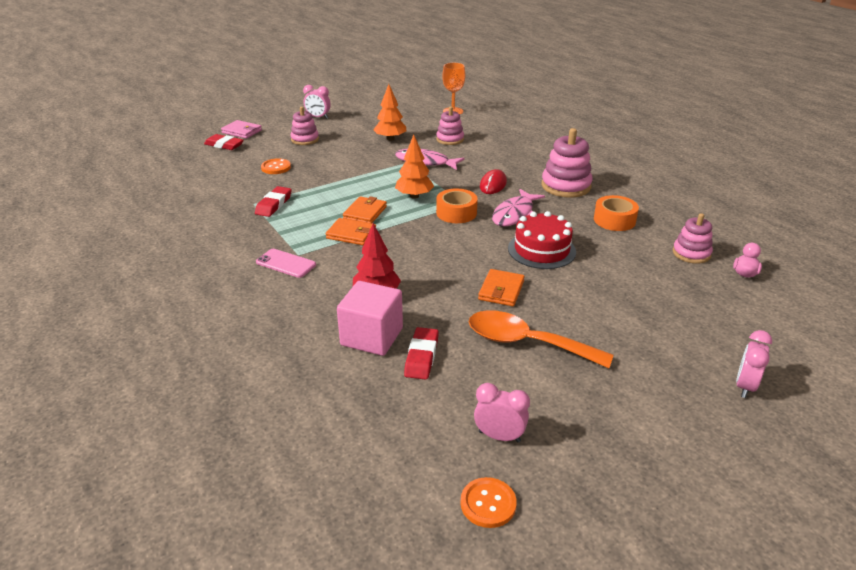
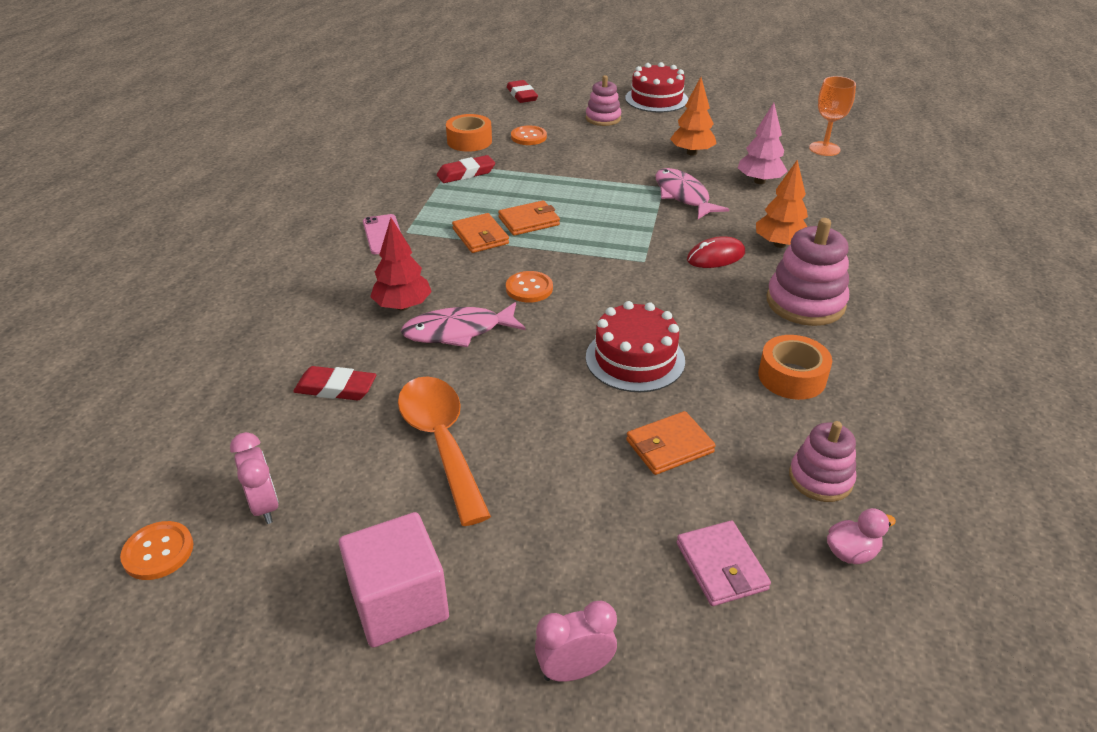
camera: 45 degrees right, 5 degrees up
(242, 131) = (559, 87): pink wallet -> pink wallet (721, 566)
(318, 117) = (656, 99): pink clock -> red cake
(372, 337) = (332, 343): pink cube -> pink cube (399, 603)
(414, 196) = (606, 227): orange tree -> orange tree (779, 244)
(421, 357) = (336, 388): red eraser -> red eraser turned 45 degrees clockwise
(430, 246) = (529, 288): none -> orange button
(450, 139) = (759, 181): pink stacking toy -> pink tree
(456, 213) = (617, 267): orange tape -> orange tape (469, 141)
(501, 290) = (514, 374): orange wallet -> orange wallet (669, 446)
(514, 214) = (679, 303): pink fish -> pink fish (458, 331)

